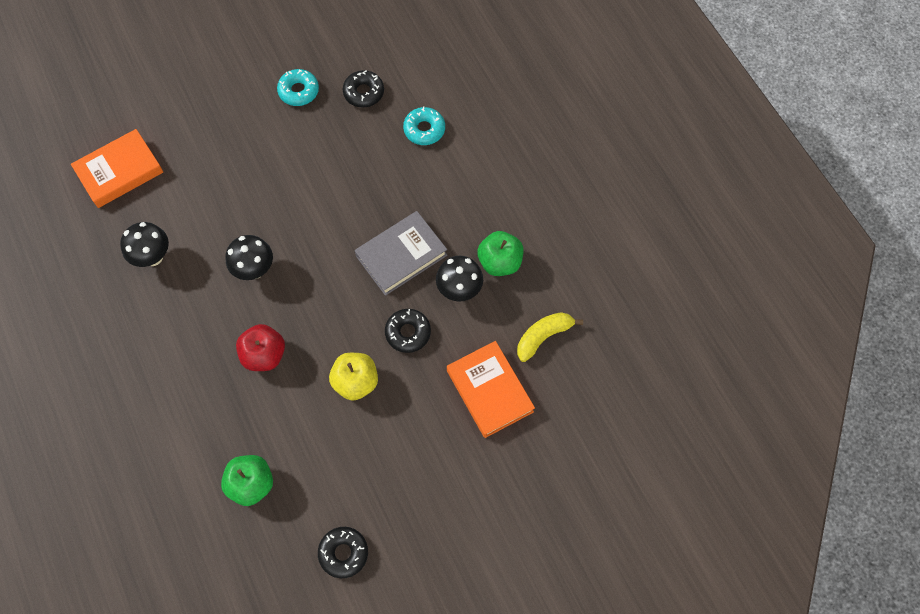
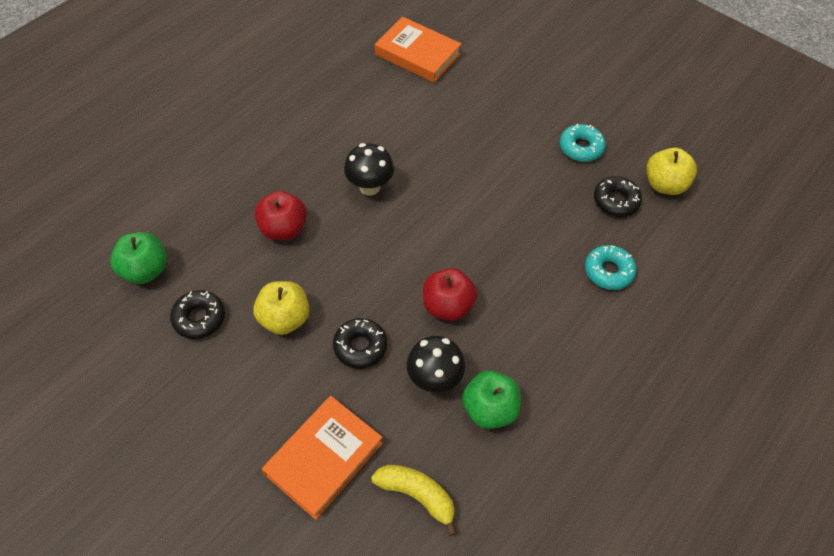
camera: 65 degrees right, 10 degrees down
(153, 257) = (346, 108): black mushroom -> none
(343, 553) = (92, 379): black donut -> black donut (199, 318)
(366, 51) = (664, 185): none -> yellow apple
(401, 255) = (447, 306): grey book -> red apple

